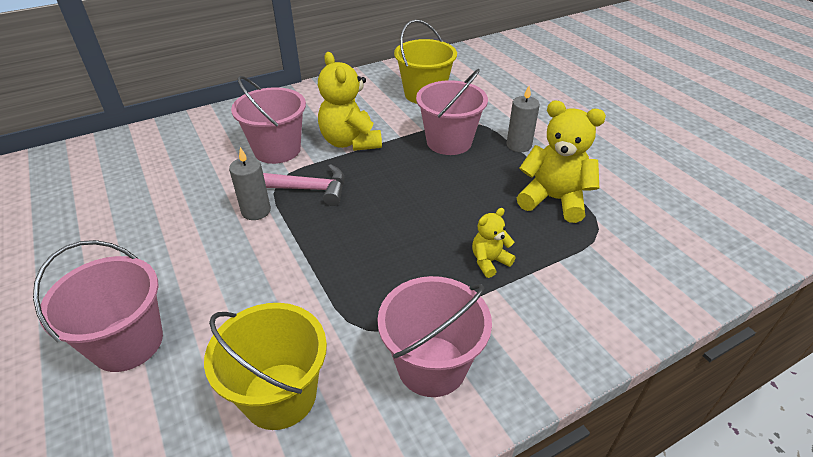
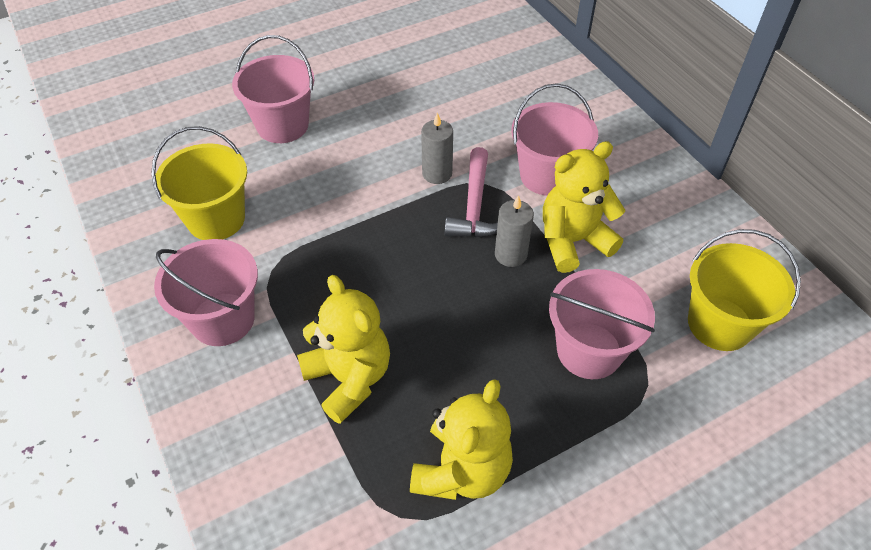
camera: 90 degrees right, 10 degrees up
(489, 261) = (349, 378): yellow teddy bear -> yellow teddy bear, size x1.89
(519, 145) = (592, 443): grey candle -> grey candle (510, 254)

